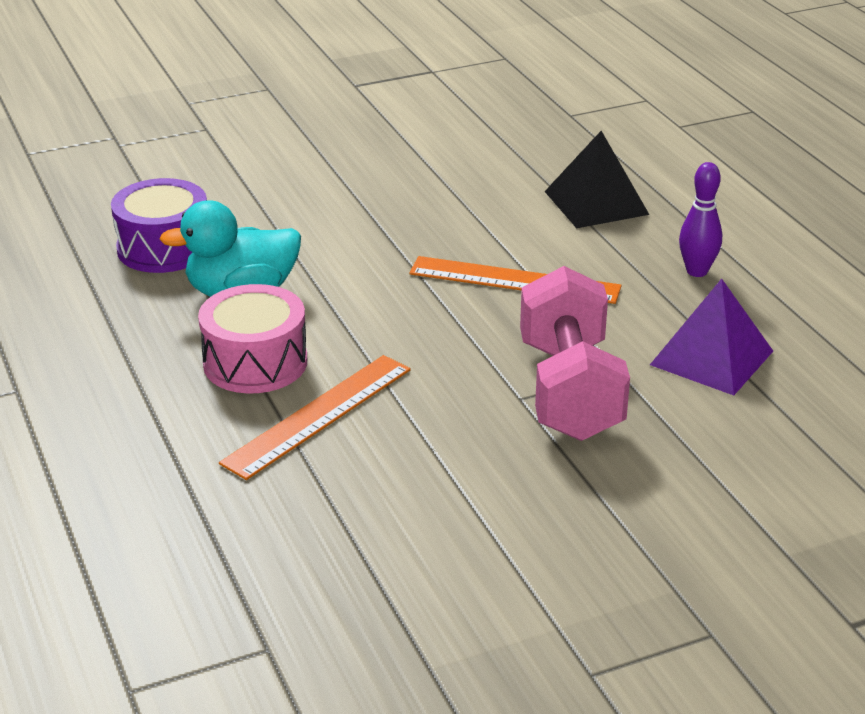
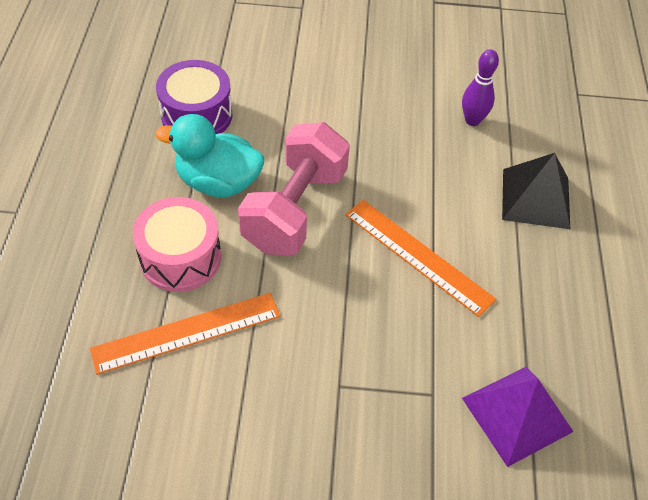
camera: 25 degrees right, 20 degrees up
(570, 391) = (381, 397): pink dumbbell -> pink dumbbell (295, 209)
(697, 271) = (568, 310): purple bowling pin -> purple bowling pin (472, 120)

